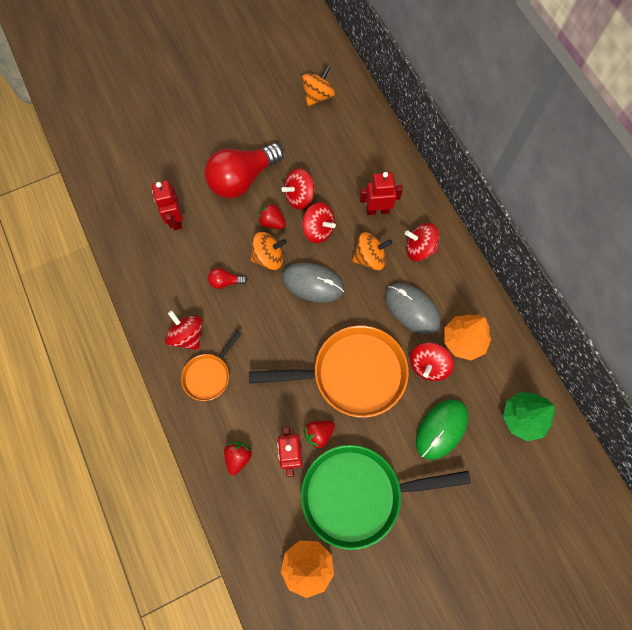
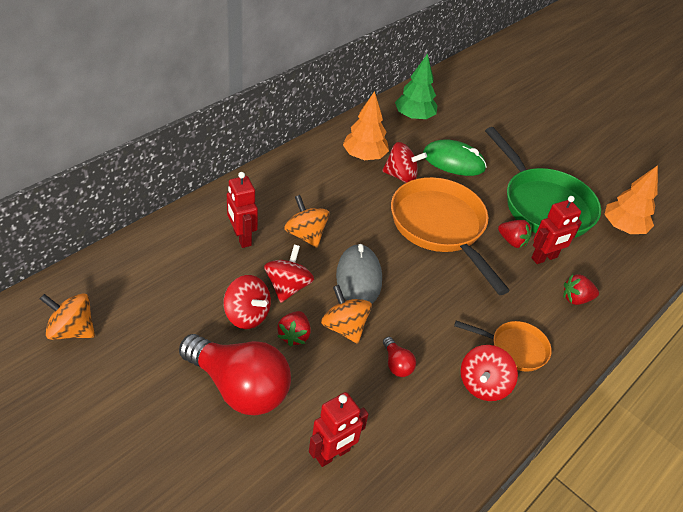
camera: 115 degrees left, 25 degrees down
(412, 309) = (350, 194): grey mouse -> none
(419, 249) = (278, 197): red spinning top -> none

